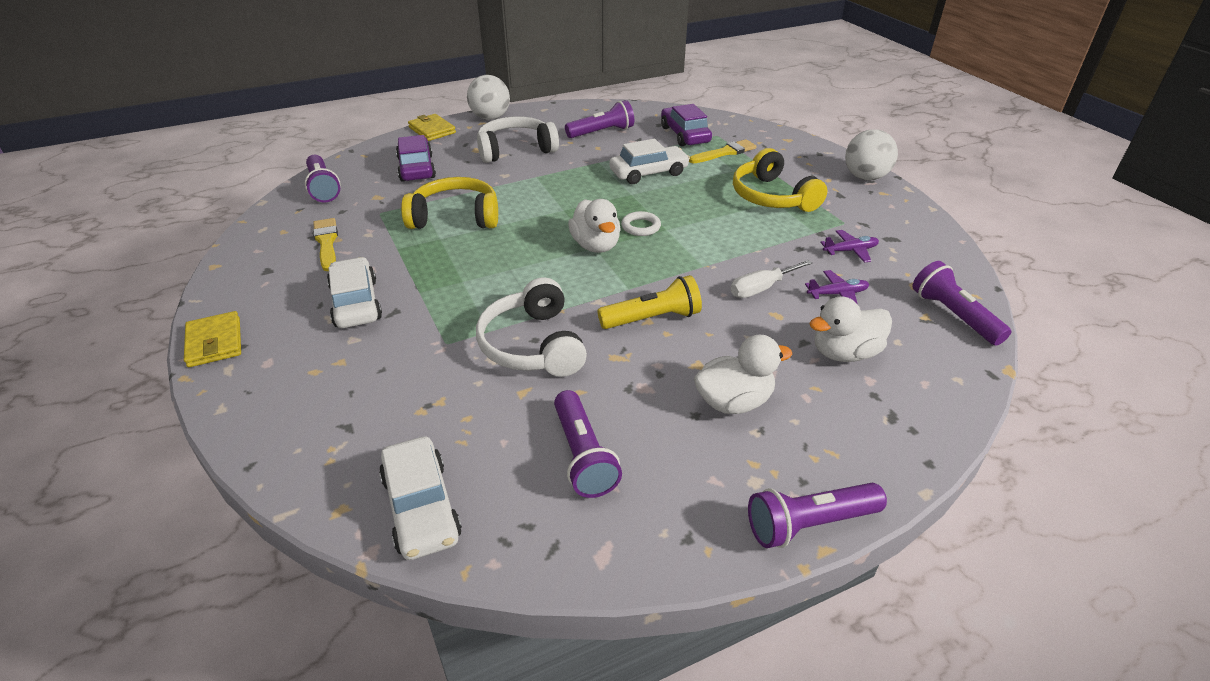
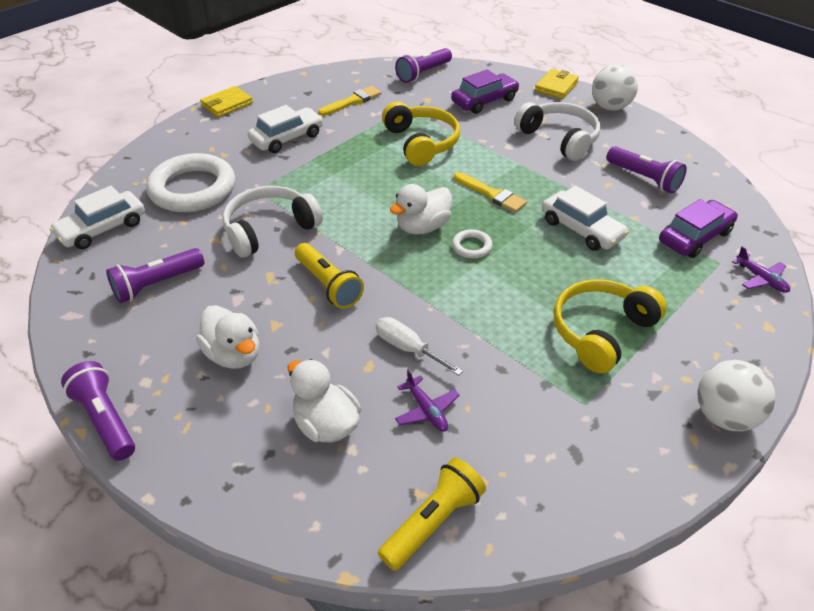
camera: 70 degrees right, 5 degrees up
(397, 400) = (193, 189): none -> white ring
(725, 152) = (679, 276): yellow brush -> yellow brush (491, 194)
(850, 251) = (522, 414): purple plane -> purple plane (761, 279)
(953, 315) = (433, 522): purple flashlight -> yellow flashlight

